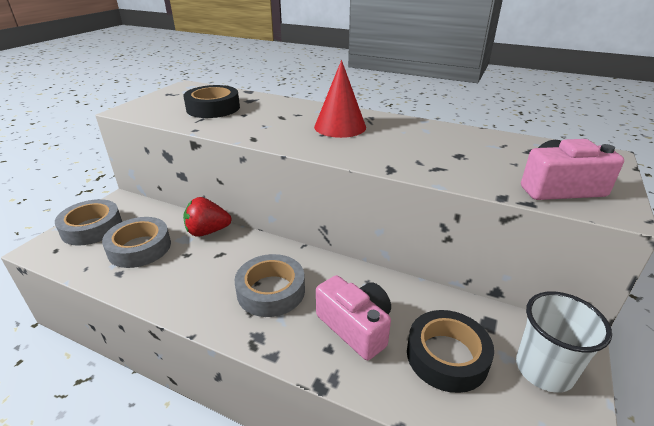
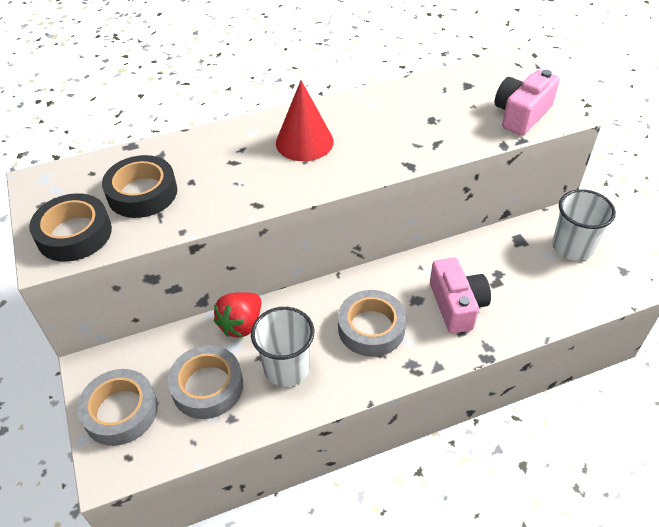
camera: 45 degrees left, 15 degrees up
(188, 272) = (287, 368): none -> white cup
(355, 327) = (457, 305): pink camera -> pink camera turned 75 degrees clockwise
(447, 356) = (523, 280): black tape -> black tape (74, 234)

